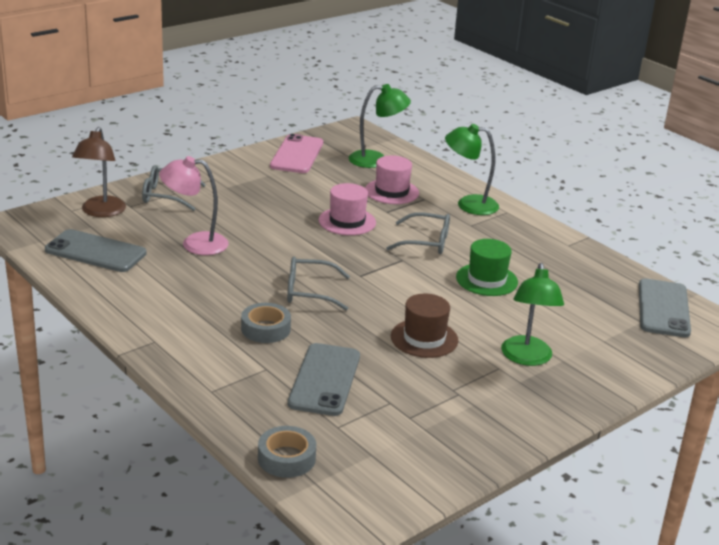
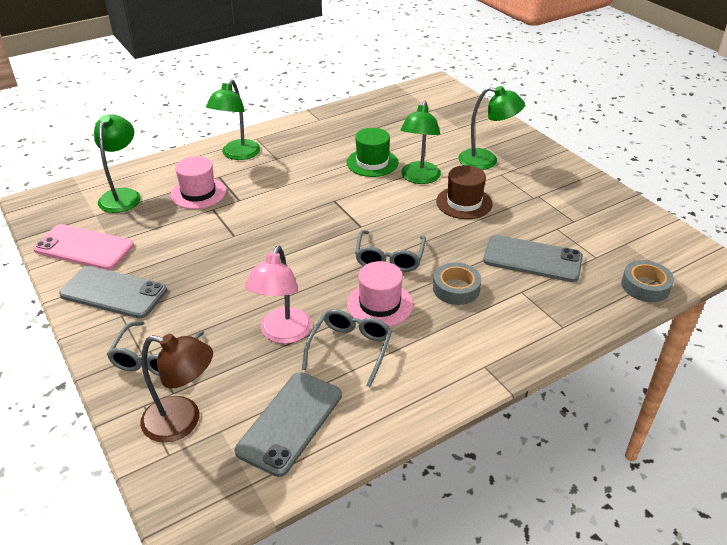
camera: 80 degrees left, 10 degrees up
(347, 221) = (254, 225): pink hat -> pink hat (379, 304)
(426, 242) = (304, 184): grey glasses -> grey glasses (350, 349)
(465, 309) = (419, 178): none -> green lamp
(663, 308) = (415, 99): grey phone -> grey phone (113, 292)

